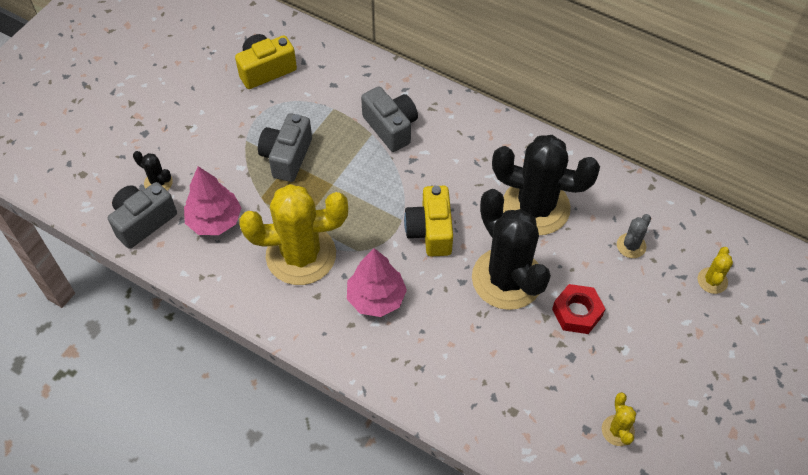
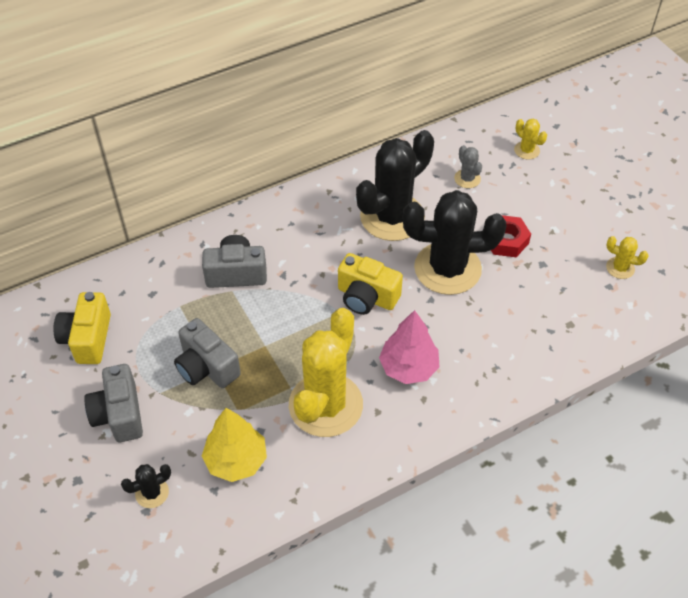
camera: 60 degrees left, 5 degrees down
(143, 221) = (190, 527): grey camera -> grey camera (119, 414)
(214, 220) = (236, 460): pink tree -> yellow tree

